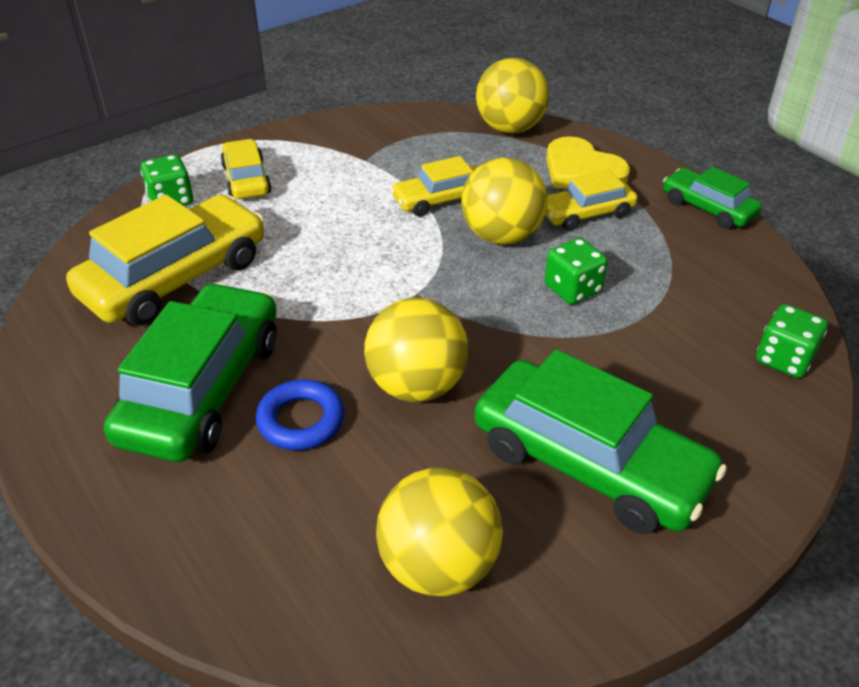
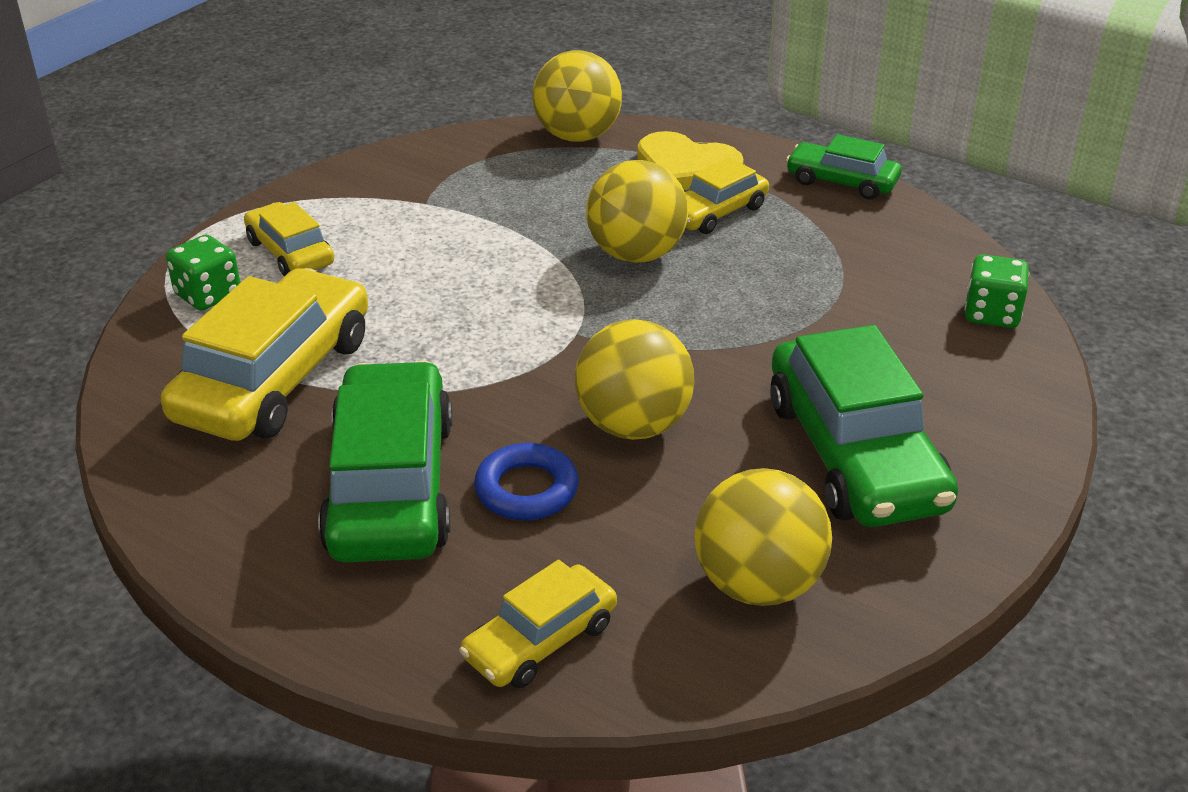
camera: 20 degrees left, 5 degrees down
(439, 199) = (542, 230): yellow car -> yellow car (540, 640)
(573, 289) = (745, 293): green dice -> none
(590, 463) = (854, 454): green car -> green car turned 60 degrees clockwise

